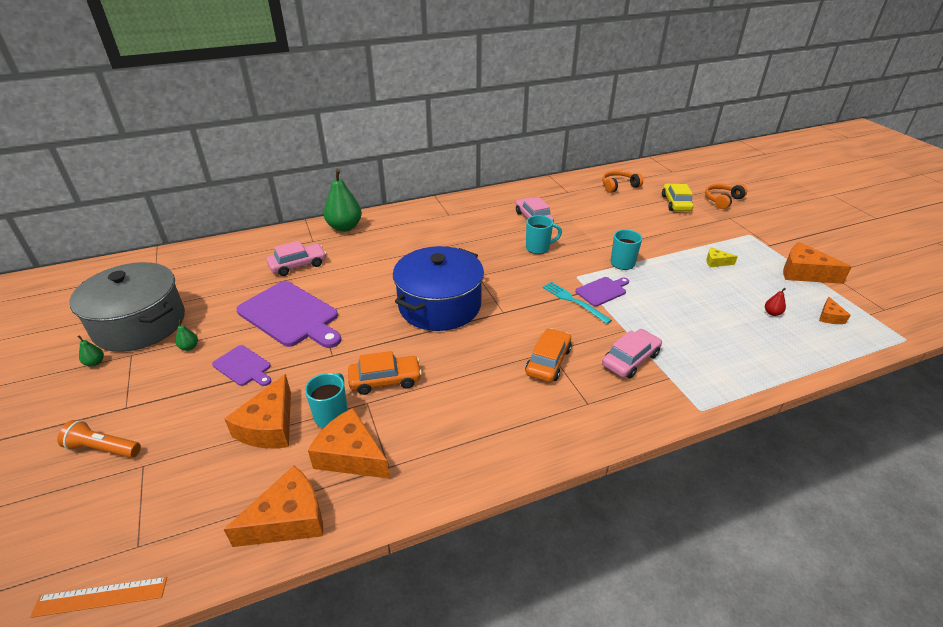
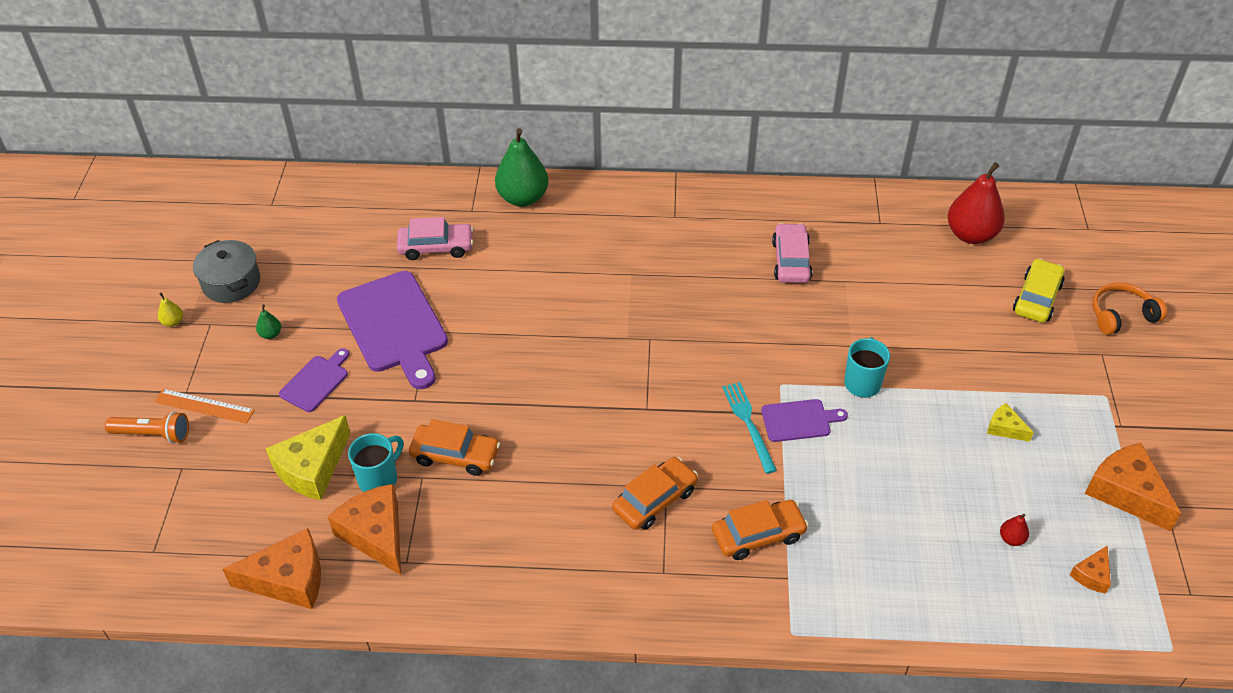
camera: 25 degrees right, 10 degrees up
(95, 362) = (173, 322): green pear -> yellow pear
(101, 596) = (112, 586): orange ruler -> orange ruler (204, 406)
(103, 448) = (153, 434): orange flashlight -> orange flashlight turned 150 degrees clockwise
(140, 324) = (231, 282): grey pot -> grey pot, size x0.56
(243, 366) = (316, 381): purple cutting board -> purple cutting board turned 120 degrees counterclockwise
(269, 426) = (312, 468): orange cheese -> yellow cheese
(440, 305) = (574, 371): blue pot -> none
(538, 248) = (762, 318): turquoise mug -> none
(619, 186) = (971, 235): orange headphones -> red pear
(630, 359) = (758, 535): pink car -> orange car

